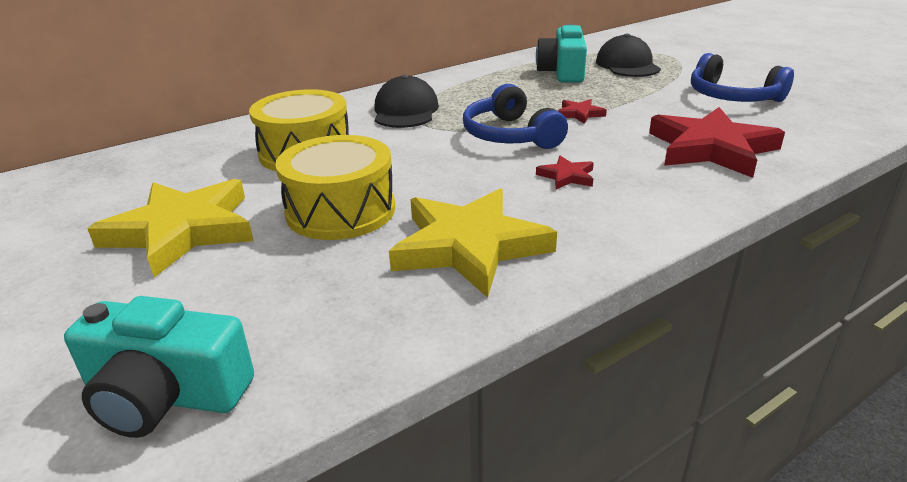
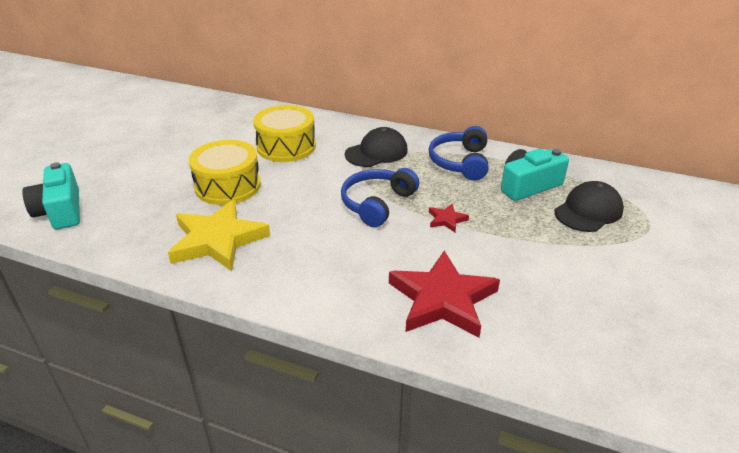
camera: 55 degrees right, 5 degrees up
(182, 231) = (179, 154): yellow star -> none
(567, 176) = (333, 246): red star -> none
(732, 97) = (577, 287): blue headphones -> blue headphones (460, 162)

